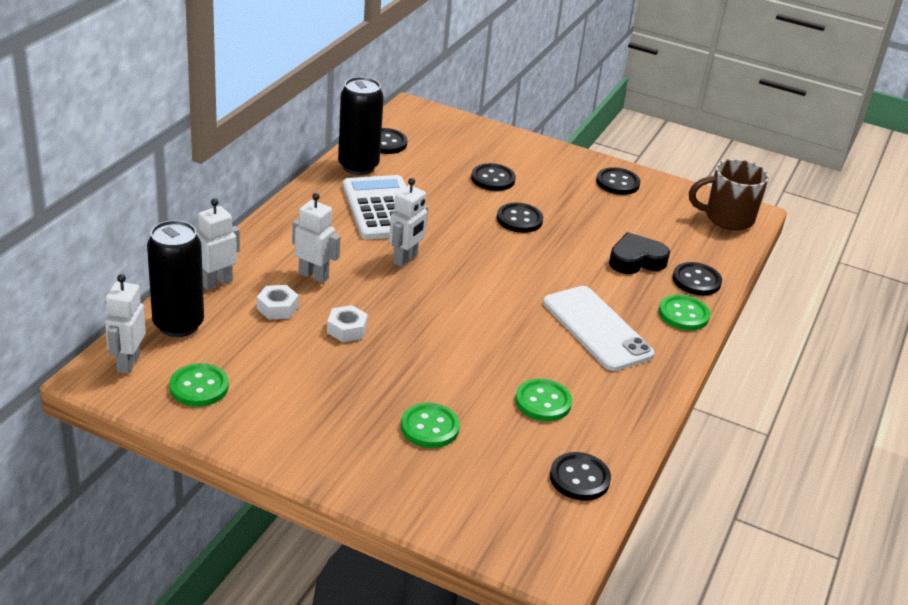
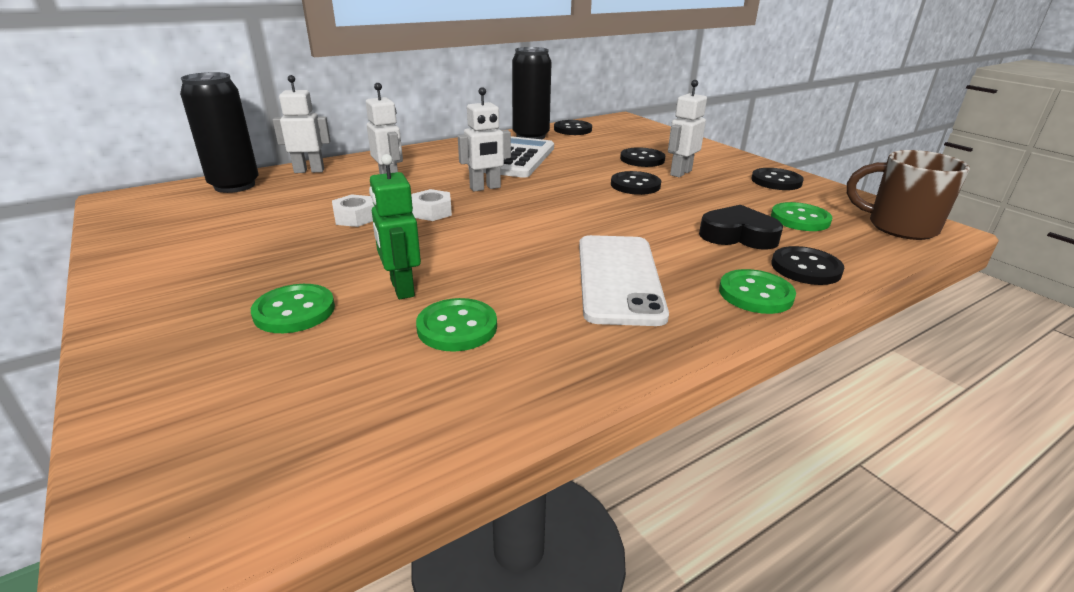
camera: 35 degrees right, 5 degrees down
(128, 363) = (154, 197): white robot -> white robot (680, 173)
(199, 387) = (168, 223): green button -> green button (800, 219)
(277, 308) = (325, 193): white nut -> white nut (432, 212)
(473, 385) = (401, 288): none -> green robot
(579, 478) = (379, 432): black button -> none

